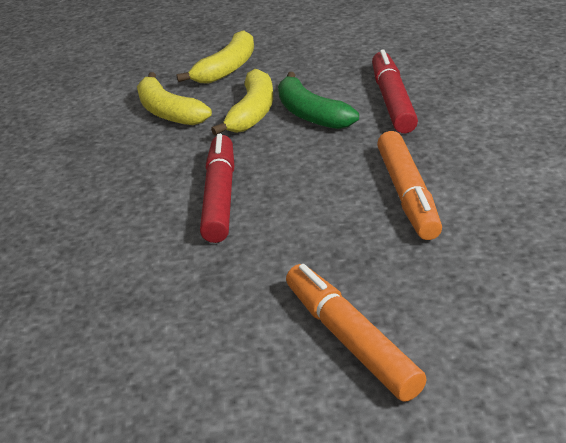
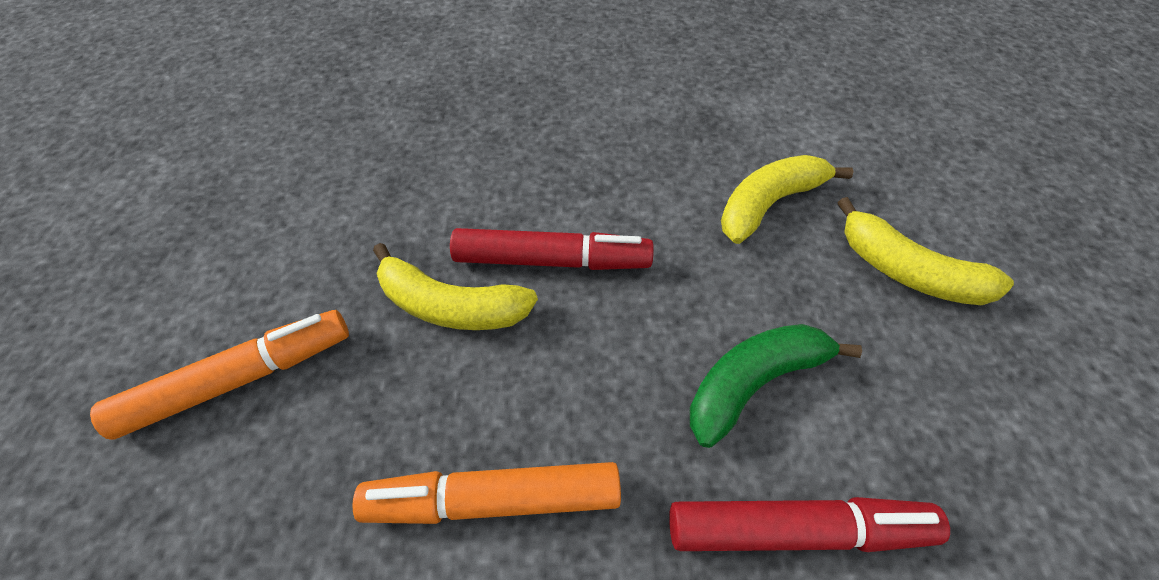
camera: 90 degrees right, 20 degrees up
(252, 112) = (762, 301): yellow banana -> yellow banana (451, 305)

